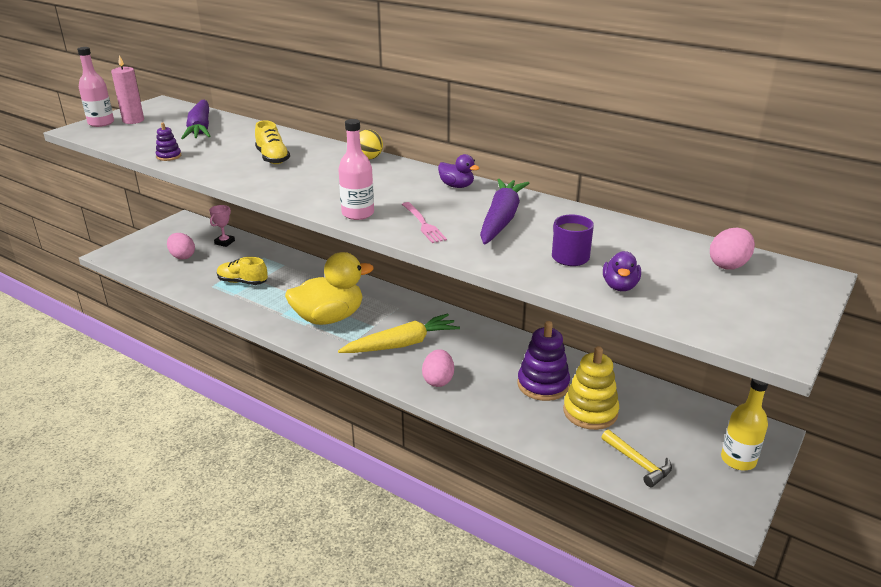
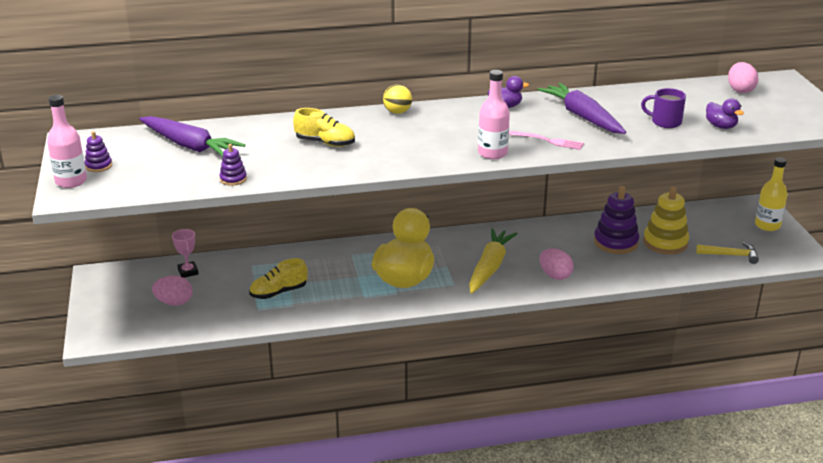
camera: 45 degrees left, 0 degrees up
(133, 120) = (99, 166): pink candle -> purple stacking toy

